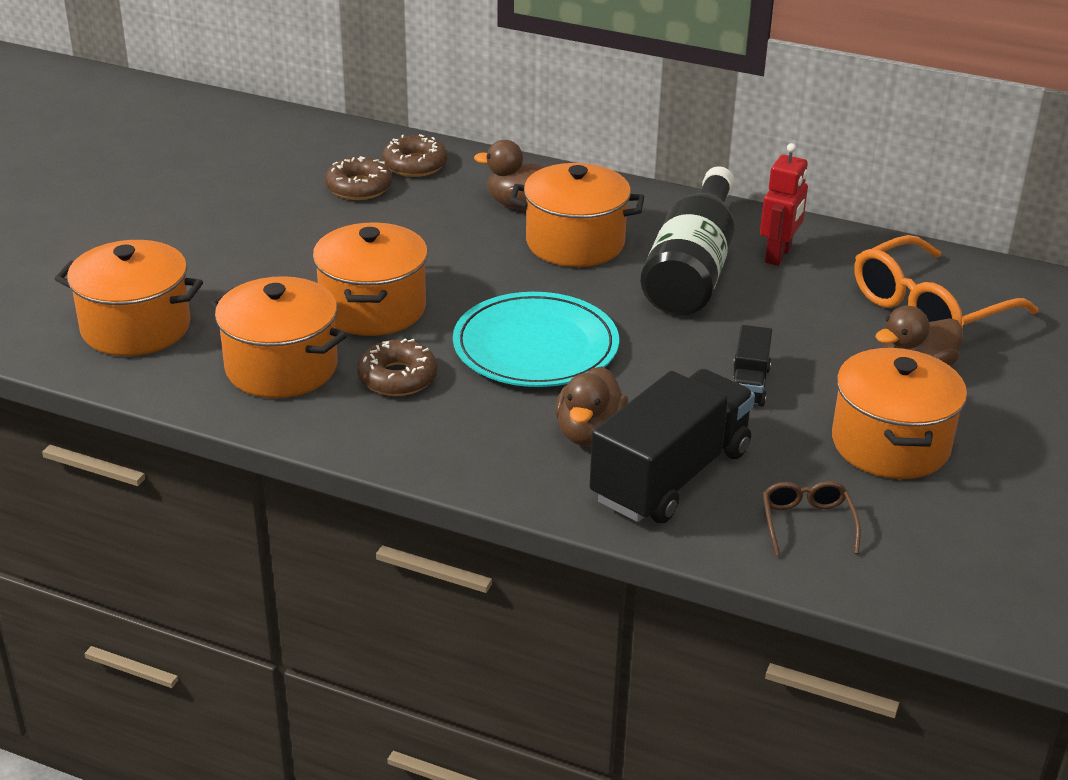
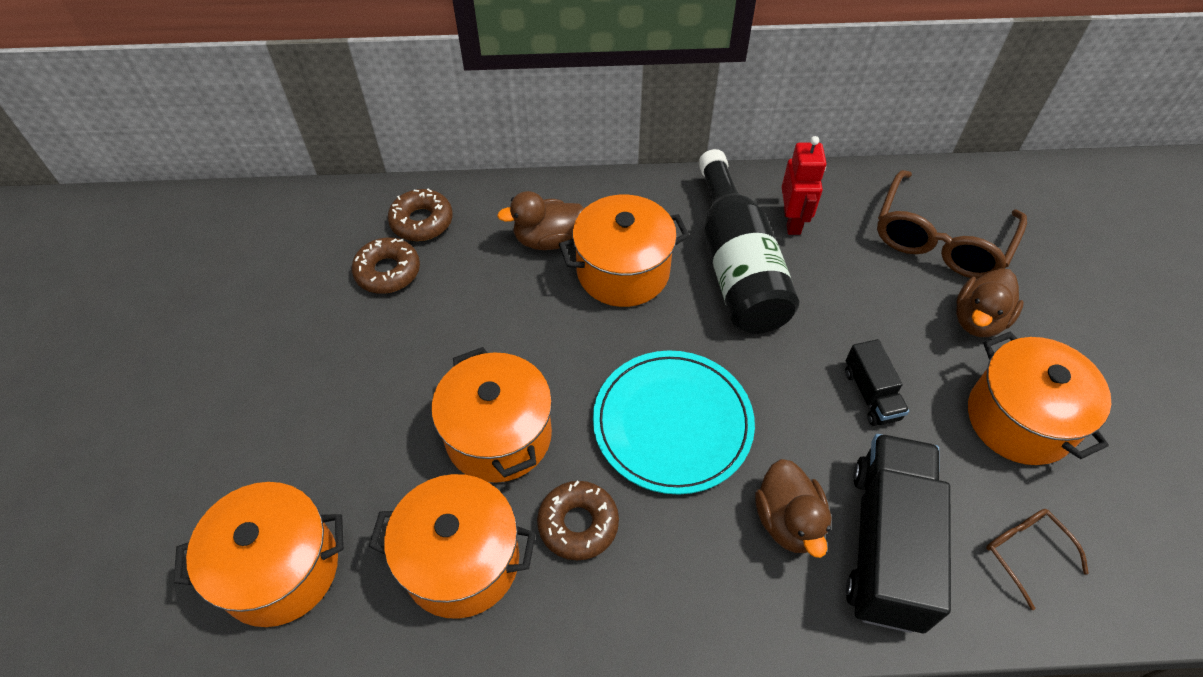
camera: 25 degrees left, 20 degrees up
(929, 308) = (940, 240): orange glasses -> brown glasses

